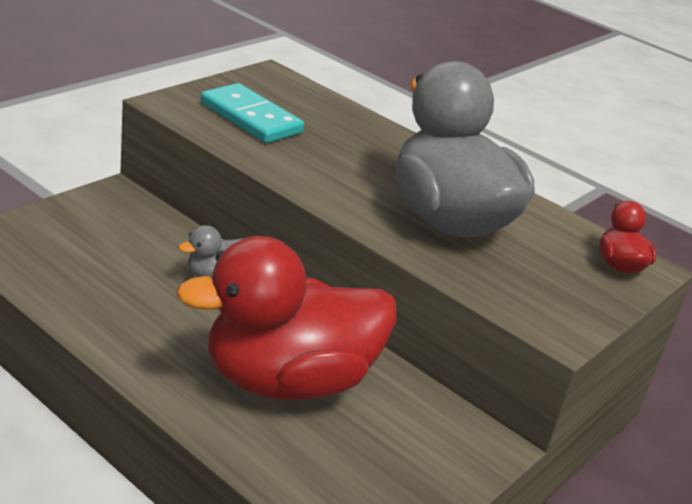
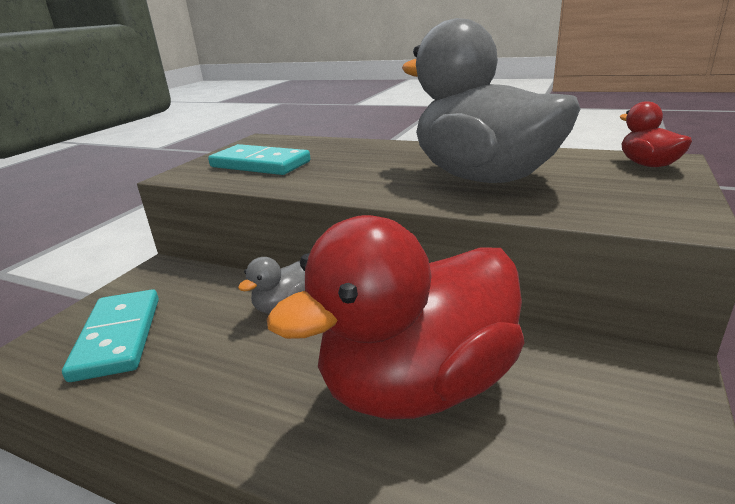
camera: 10 degrees left, 5 degrees down
(65, 251) = (118, 337): none -> turquoise domino

